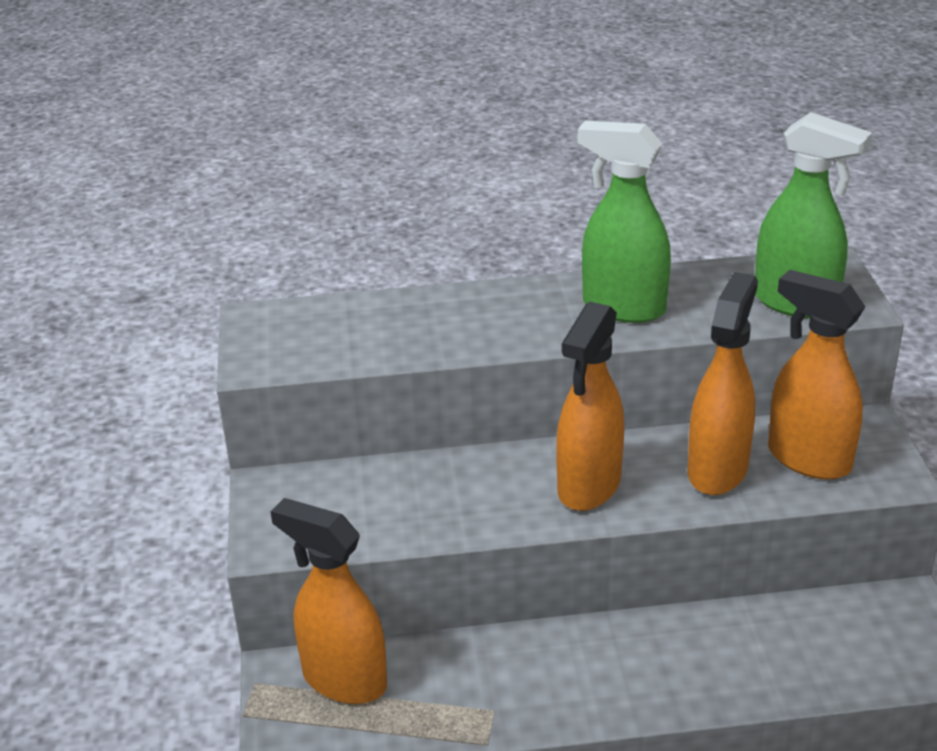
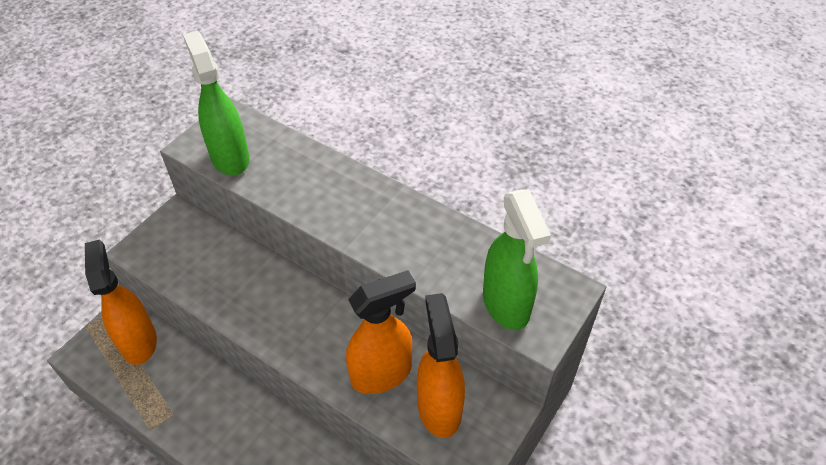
camera: 40 degrees right, 15 degrees up
(589, 486) = (306, 331): orange spray bottle -> none
(622, 308) = (404, 235): green spray bottle -> green spray bottle (230, 158)

